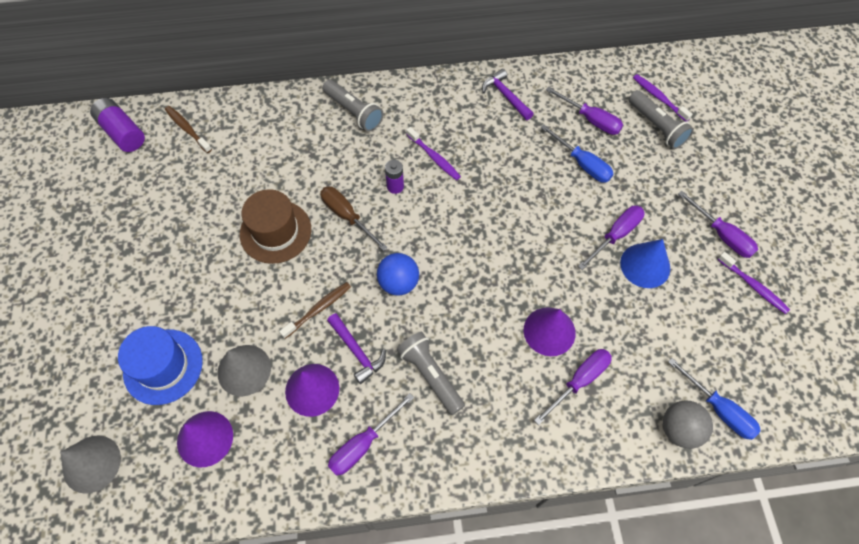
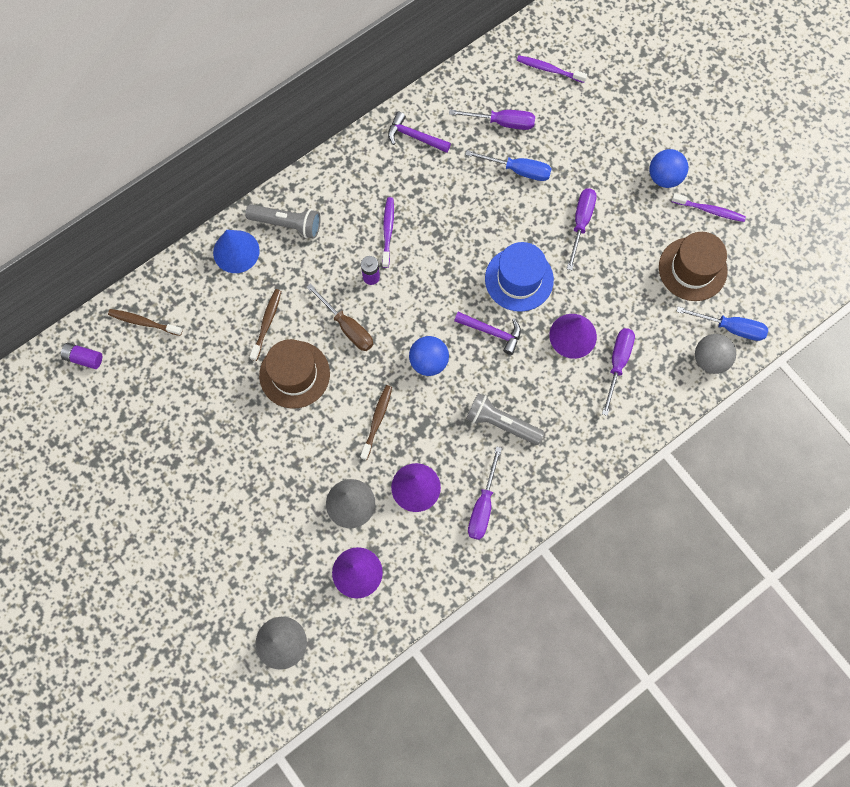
camera: 30 degrees left, 10 degrees up
(122, 132) = (84, 358): purple battery -> purple battery, size x0.62
(163, 366) = (281, 538): blue hat -> blue hat (519, 279)
(282, 179) = (267, 323): none -> brown toothbrush
(347, 216) = (347, 327): brown screwdriver -> brown screwdriver turned 150 degrees counterclockwise
(357, 351) = (431, 437): purple hammer -> purple hammer (492, 332)
(434, 157) = (388, 231): purple toothbrush -> purple toothbrush turned 105 degrees counterclockwise
(645, 265) = (617, 237): blue cone -> blue cone (236, 251)
(656, 126) = (562, 100): grey flashlight -> none
(707, 331) = (692, 269): none -> brown hat
(721, 235) = (664, 177): purple screwdriver -> blue ball

